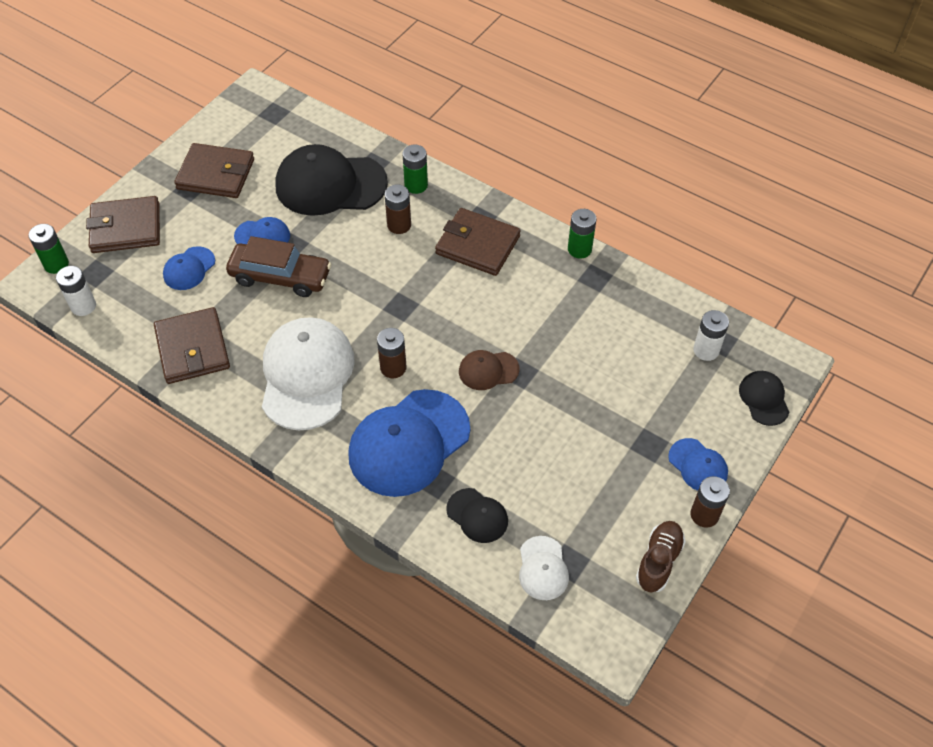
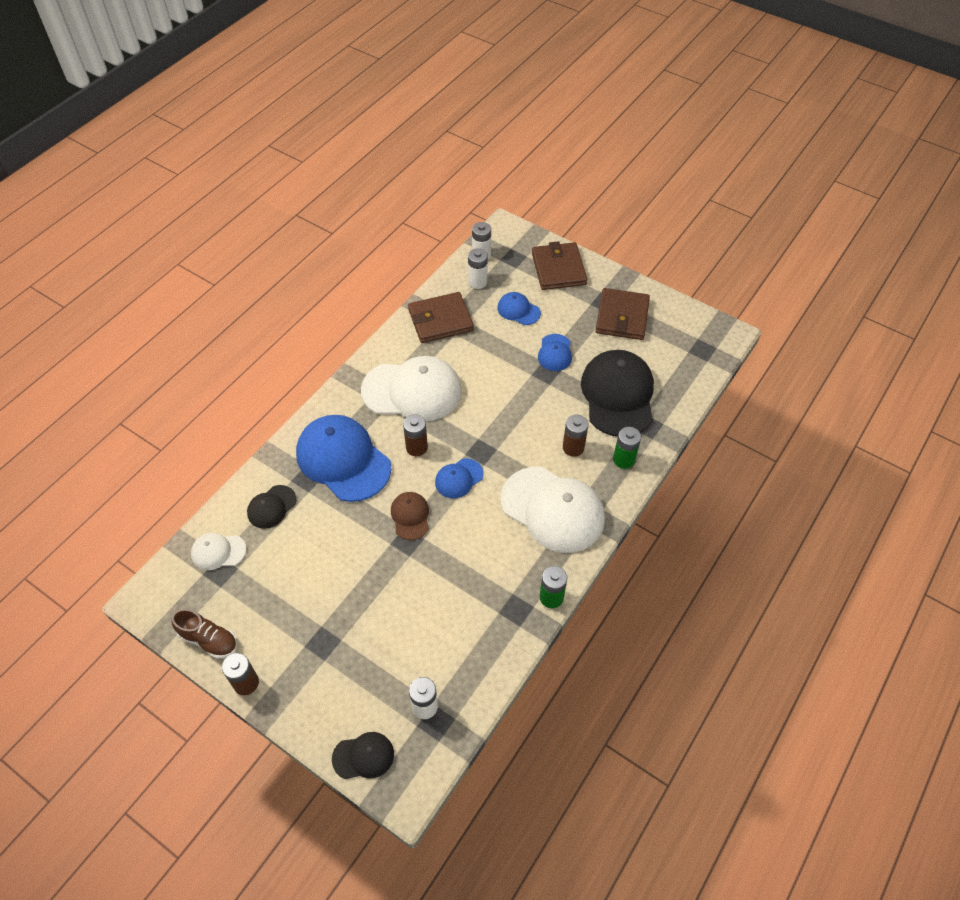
camera: 90 degrees right, 0 degrees up
(56, 264) = (520, 236): green battery -> none
(132, 310) = (477, 282): none -> white battery
(280, 277) = (511, 367): brown car -> none
(477, 245) = (553, 509): brown wallet -> white cap
(698, 465) = (296, 683): blue cap -> blue cap (459, 478)

